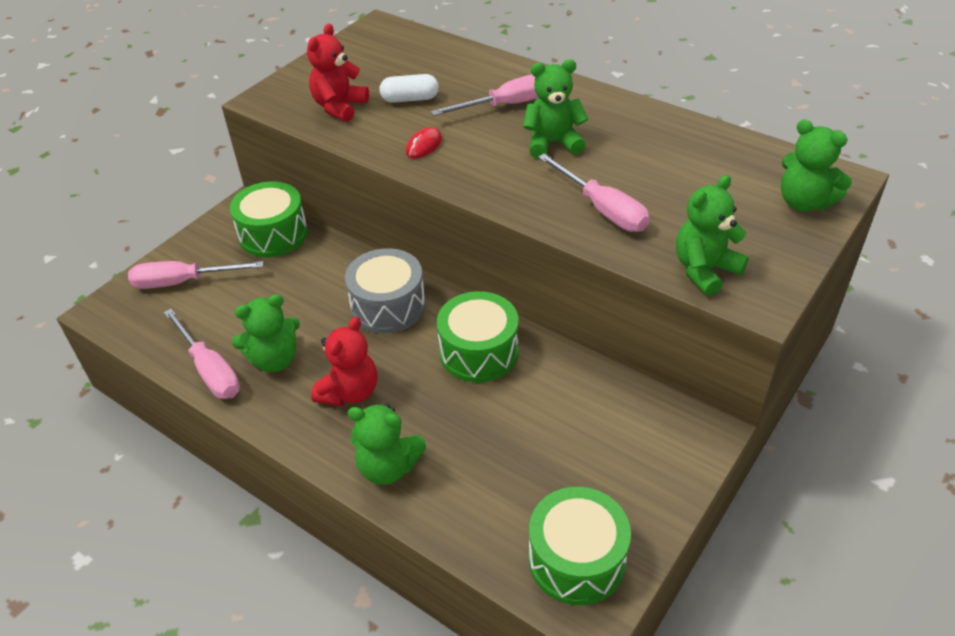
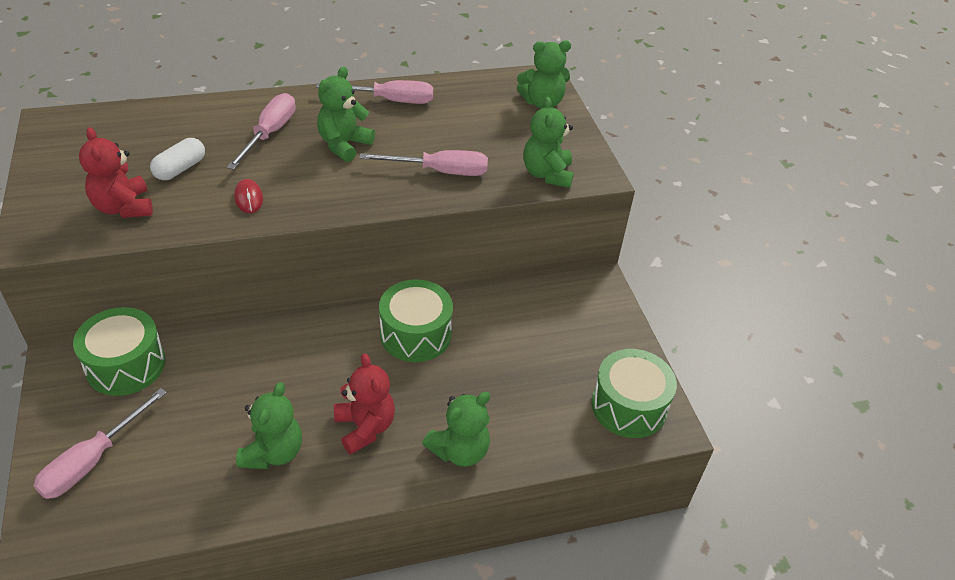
camera: 55 degrees left, 0 degrees up
(209, 370) = (228, 503): pink screwdriver -> pink screwdriver (390, 100)
(388, 306) = (308, 350): grey drum -> none

